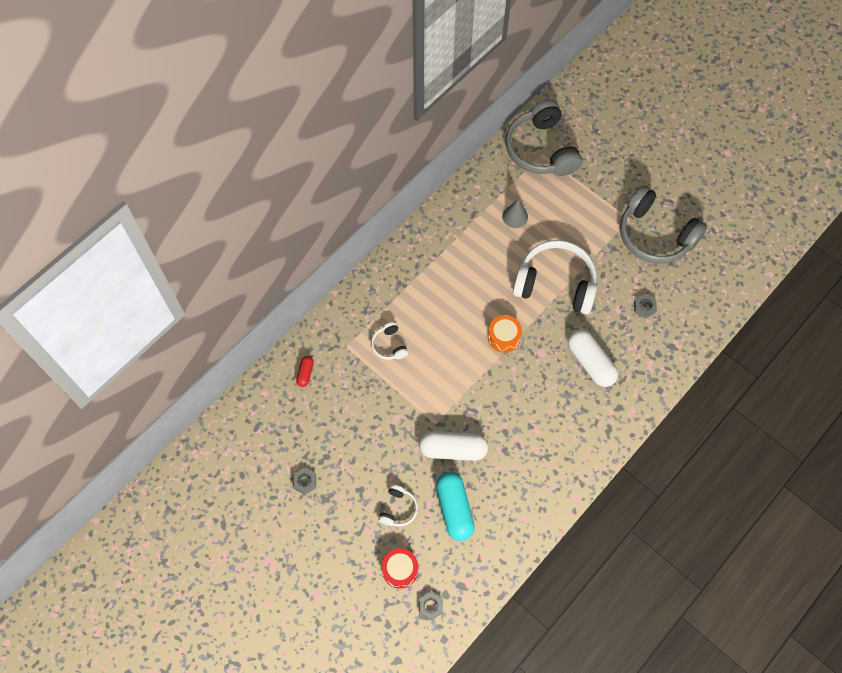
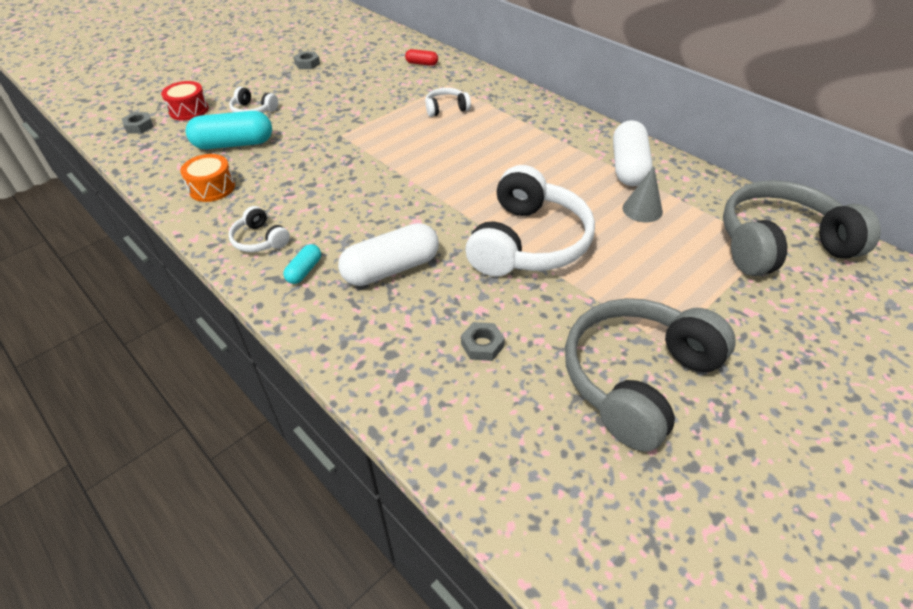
camera: 95 degrees right, 20 degrees down
(453, 449) = (305, 145): white capsule -> white capsule (628, 167)
(503, 337) = (445, 189): orange drum -> orange drum (212, 188)
(573, 452) = (260, 240): none -> white headphones
(599, 415) = (304, 271): none -> turquoise capsule

